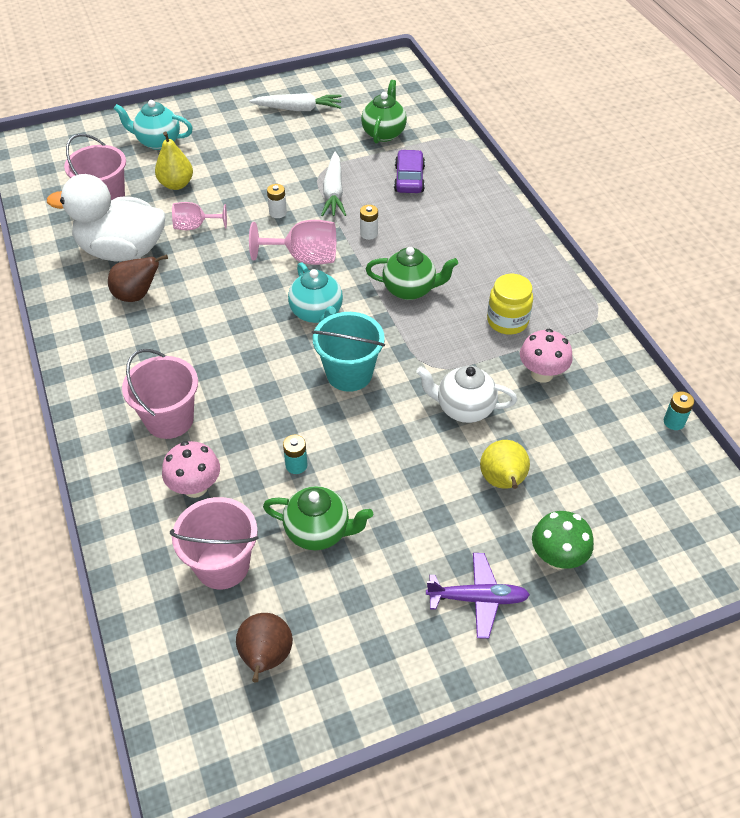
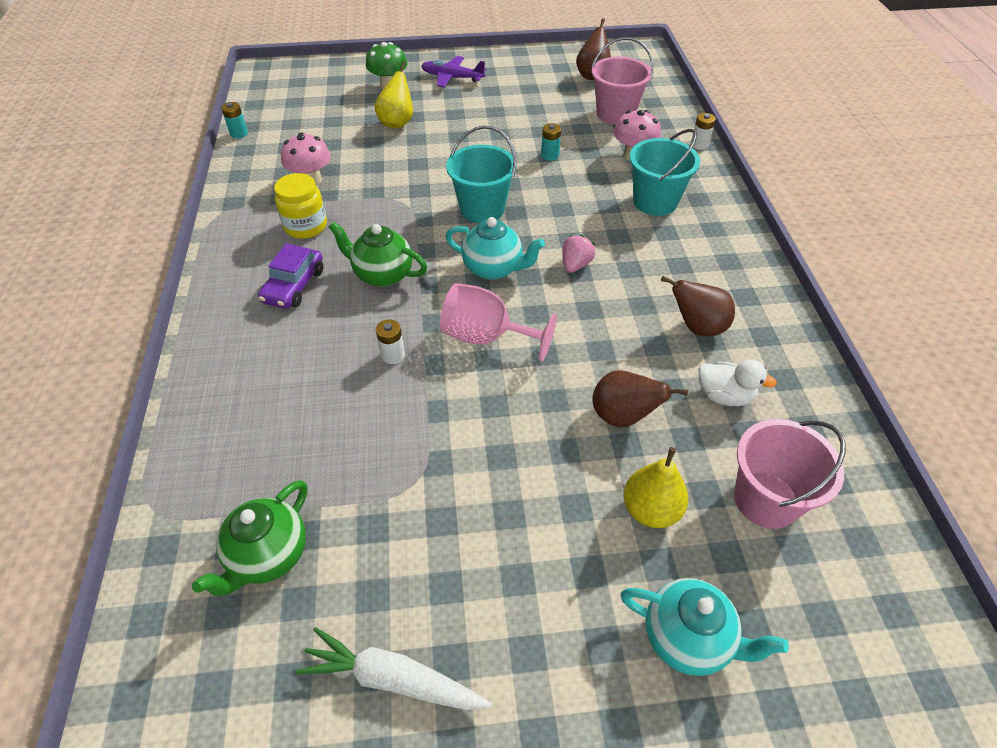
camera: 165 degrees left, 0 degrees up
(122, 251) = (724, 396): white duck -> white duck, size x0.46
(169, 419) = (655, 202): pink bucket -> turquoise bucket
(195, 226) = (623, 416): pink goblet -> brown pear
(244, 330) = (575, 265): none -> pink strawberry
(278, 213) = (501, 415): white battery -> white battery (699, 145)
(317, 313) = (493, 268): turquoise teapot -> turquoise teapot turned 120 degrees clockwise
(318, 531) = (543, 119): green teapot -> none
(333, 192) = (409, 436): white carrot -> none
(409, 179) = (289, 437): purple car -> purple car (294, 286)
(464, 408) = (396, 168): white teapot -> none

